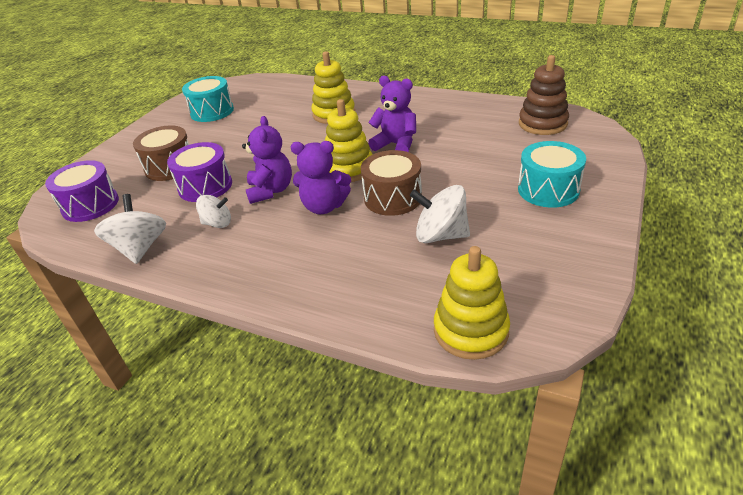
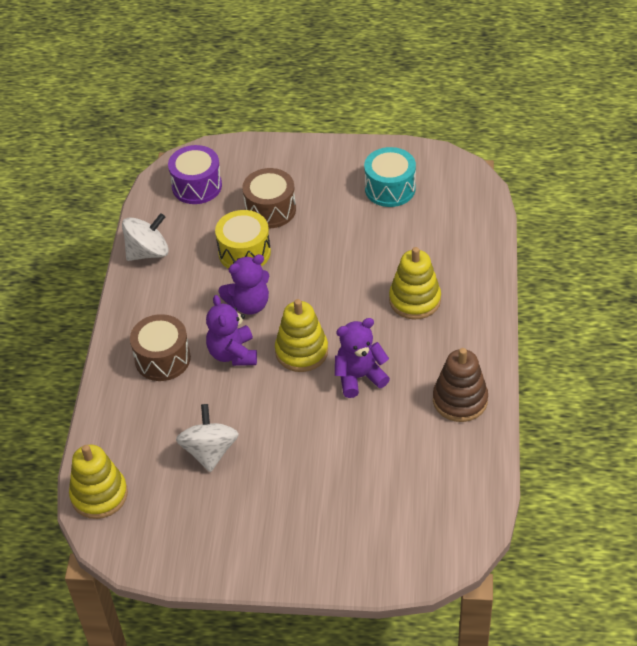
camera: 70 degrees right, 10 degrees up
(205, 186) = (244, 252): purple drum -> yellow drum
(217, 223) = (191, 287): white spinning top -> none
(393, 198) = (259, 401): brown drum -> brown drum (162, 359)
(396, 145) = (359, 377): purple teddy bear -> purple teddy bear turned 120 degrees counterclockwise
(542, 124) = (445, 504): brown stacking toy -> brown stacking toy (460, 400)
(548, 190) = (303, 523): turquoise drum -> none

